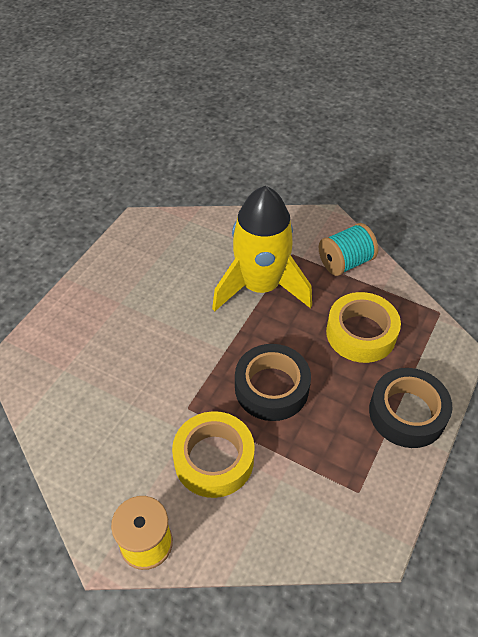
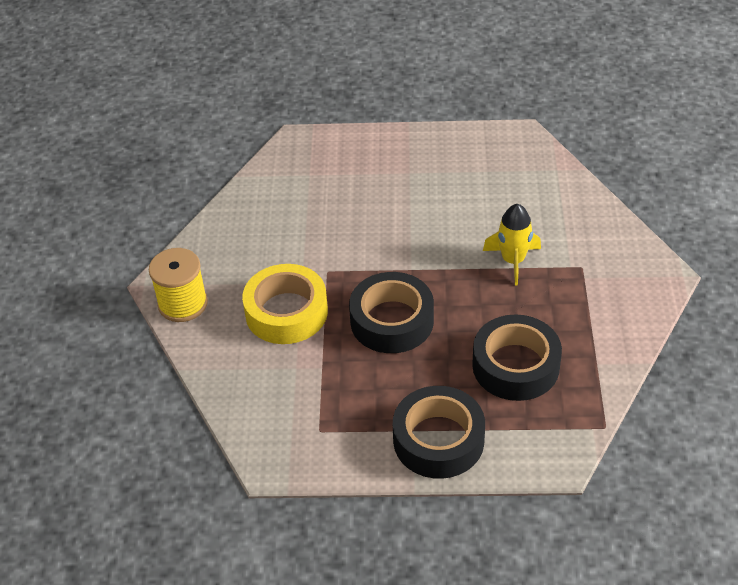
camera: 65 degrees right, 5 degrees down
(260, 286) = (513, 261): yellow rocket -> yellow rocket, size x0.49
(345, 262) = (609, 316): turquoise spool -> none
(361, 333) = (515, 366): yellow tape -> black tape

